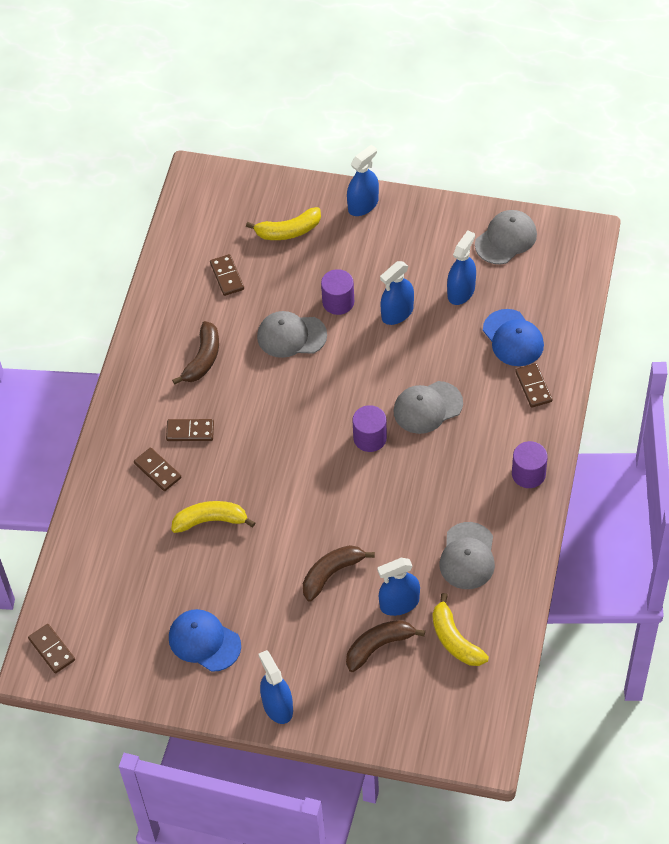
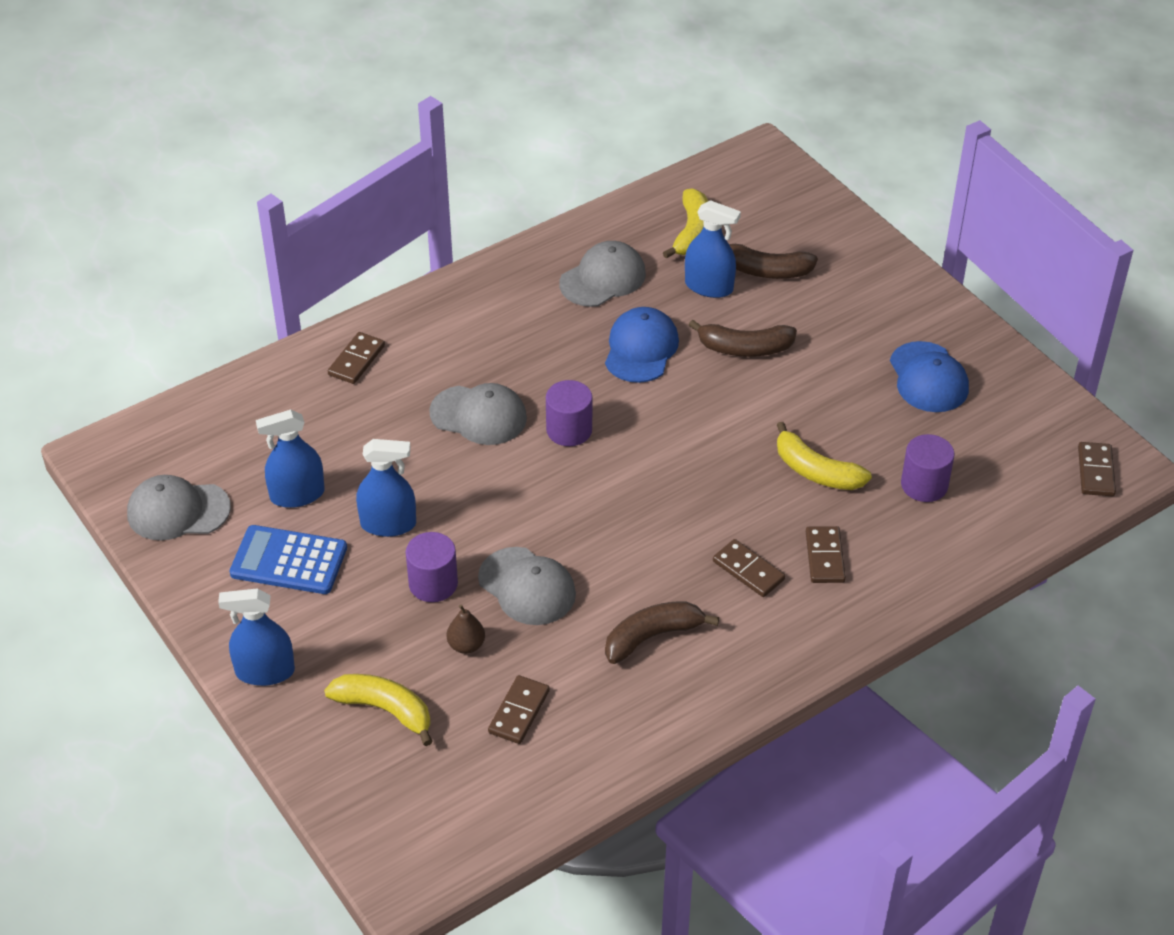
camera: 140 degrees left, 10 degrees down
(277, 706) = (908, 288): blue spray bottle -> none
(287, 286) = (466, 645): none -> brown pear
(420, 258) = (289, 561): none -> blue calculator
(513, 338) = (312, 414): blue cap -> blue cap (641, 349)
(528, 474) = (463, 299): purple cylinder -> purple cylinder (924, 485)

